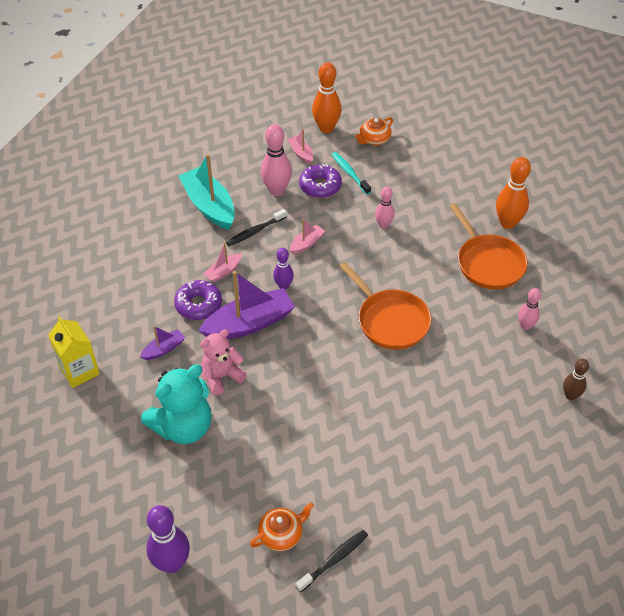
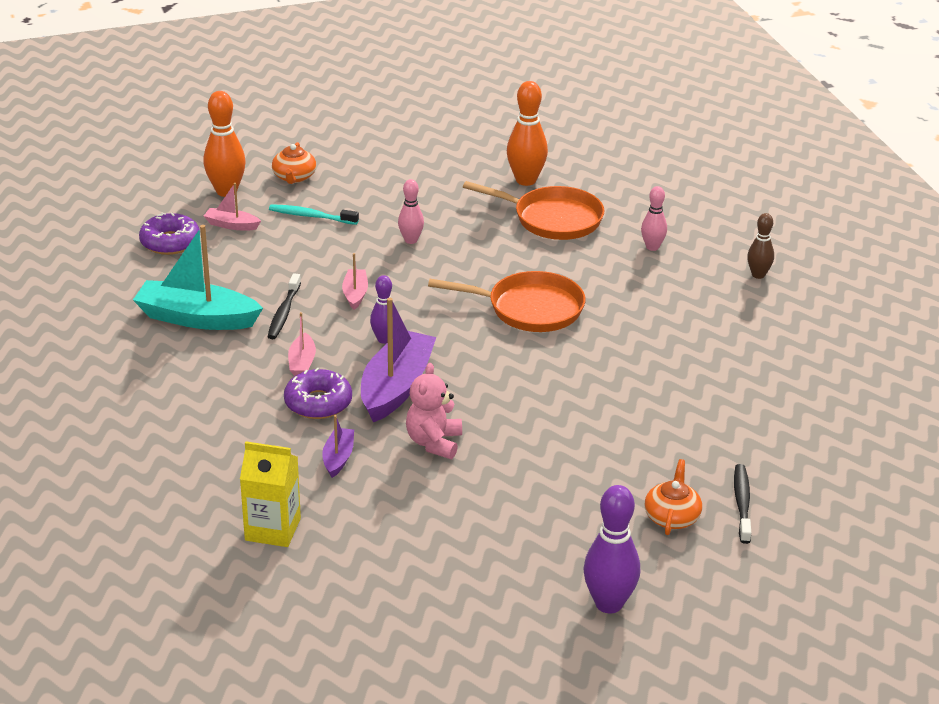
camera: 45 degrees left, 15 degrees down
(183, 427) = (457, 502): turquoise teddy bear -> none
(276, 190) = (253, 268): pink bowling pin -> none
(320, 186) = (296, 242): purple donut -> purple donut (170, 242)

